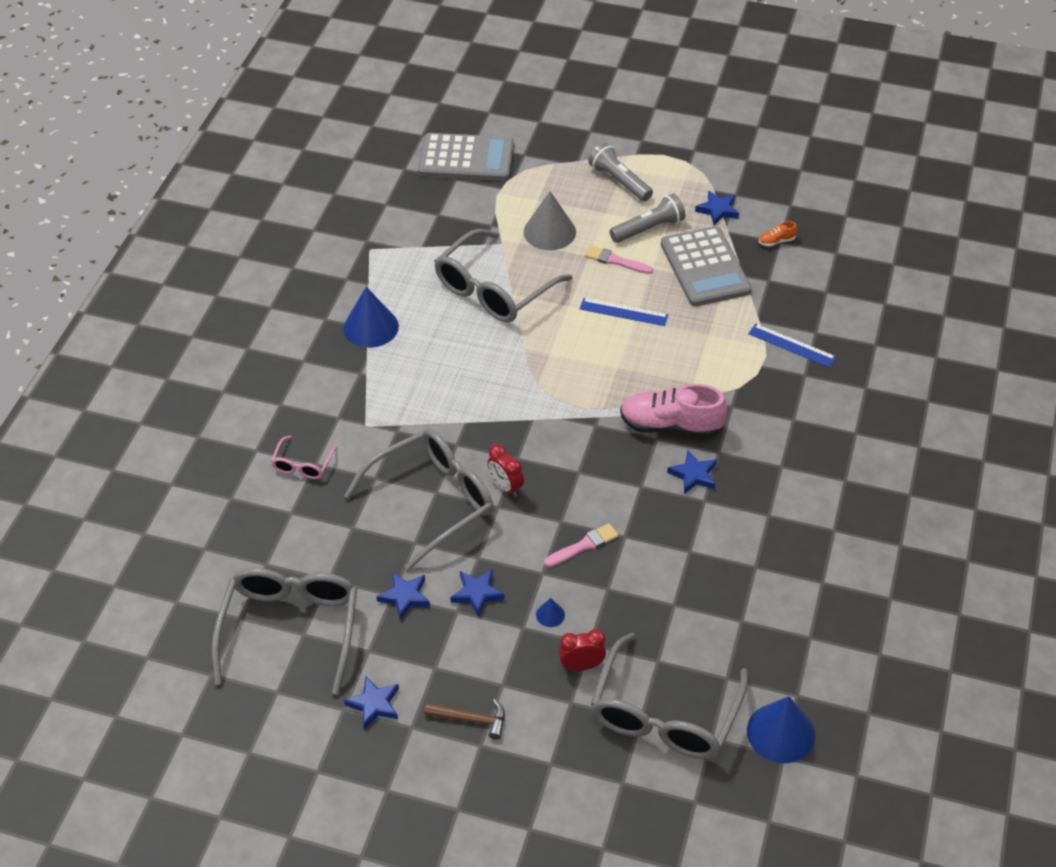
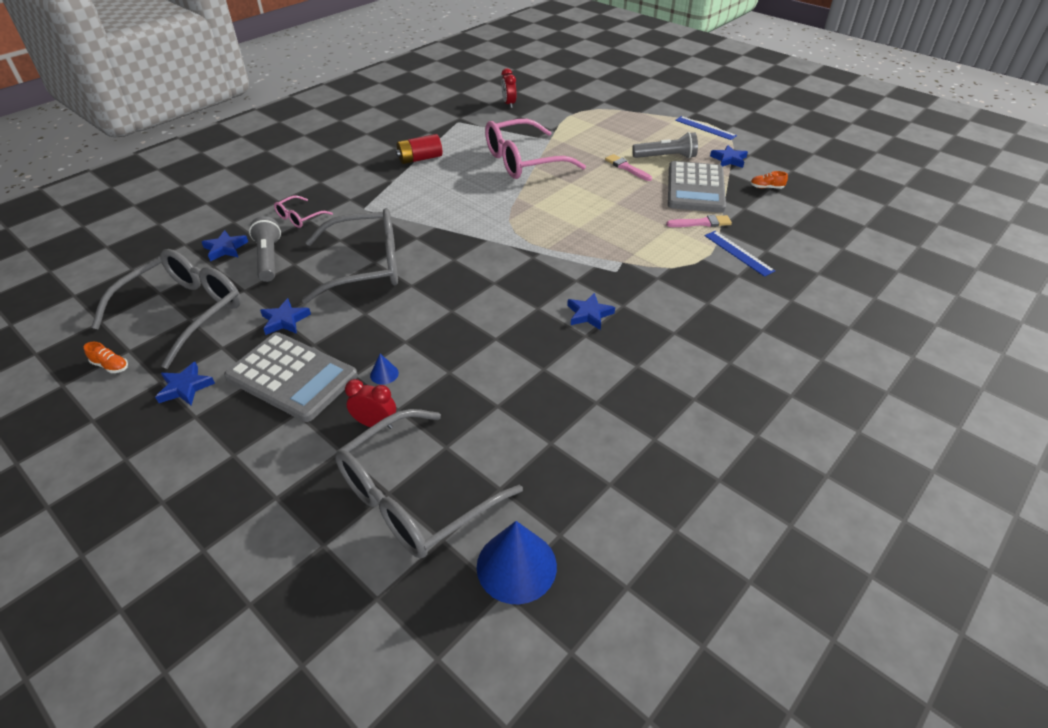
camera: 25 degrees right, 5 degrees down
(277, 714) = (111, 366): none -> orange shoe
(371, 327) = (420, 159): blue cone -> red battery
(466, 159) = (562, 95): grey calculator -> grey calculator (292, 377)
(471, 719) = (246, 430): brown hammer -> none
(477, 593) = (340, 337): blue star -> blue star (225, 248)
(495, 289) = (524, 161): grey glasses -> pink glasses
(505, 487) = (428, 274): red clock -> red clock (509, 104)
(549, 232) = (589, 142): grey cone -> none
(583, 545) = (455, 333): pink brush -> pink brush (701, 223)
(619, 181) = (662, 128): grey flashlight -> grey flashlight (269, 258)
(623, 312) = (610, 197): blue ruler -> blue ruler (705, 128)
(671, 426) = (594, 275): pink shoe -> none

